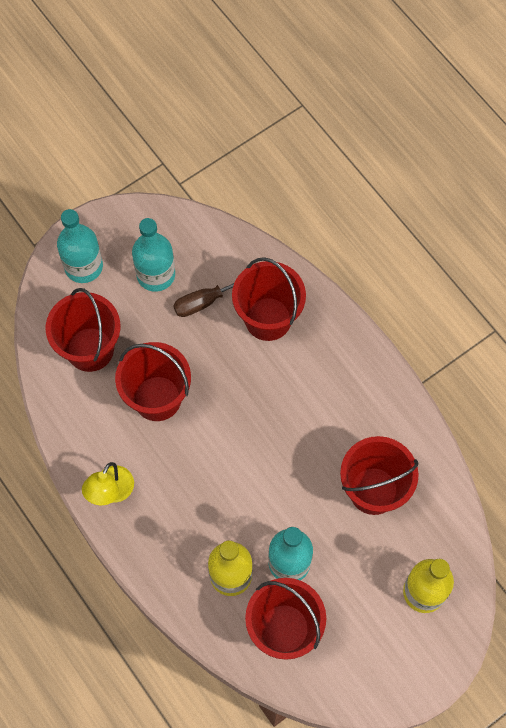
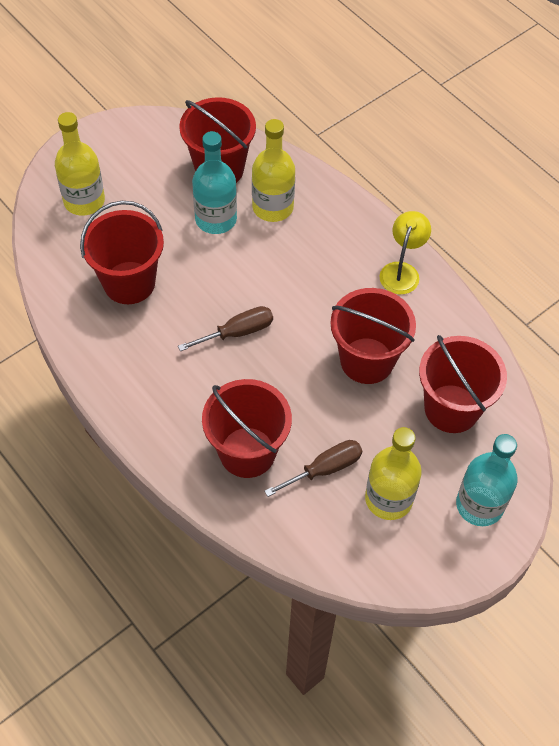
camera: 175 degrees right, 10 degrees down
(156, 274) = (388, 499): turquoise bottle -> yellow bottle
(272, 432) = (237, 332): none -> brown screwdriver

